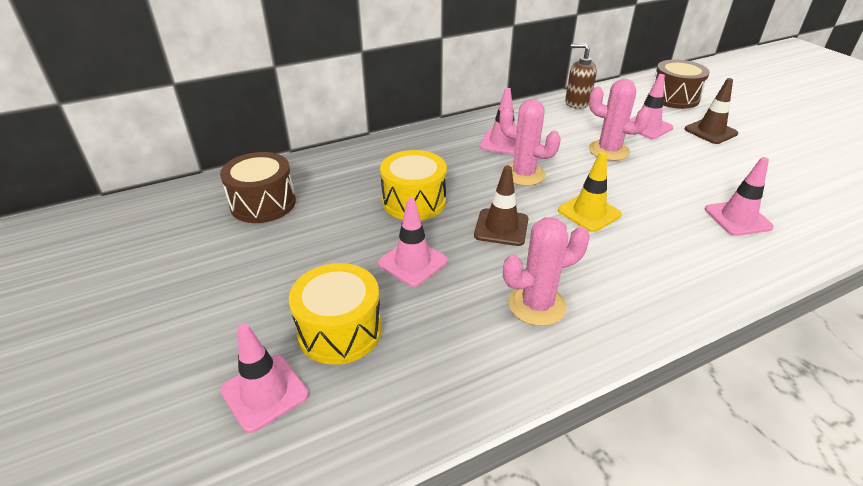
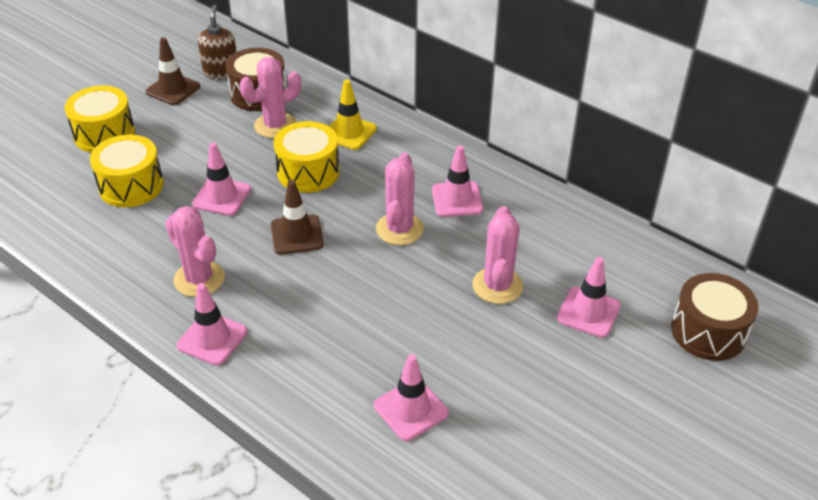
camera: 65 degrees right, 5 degrees up
(212, 337) = (104, 134): none -> yellow drum
(264, 392) = (67, 174): pink traffic cone -> pink traffic cone (212, 338)
(326, 204) = (275, 125): none -> pink cactus
(577, 103) = (608, 239): brown soap dispenser -> brown soap dispenser (221, 72)
(589, 212) = (355, 289): yellow traffic cone -> yellow traffic cone (349, 132)
(710, 131) = (623, 377): brown traffic cone -> brown traffic cone (173, 89)

